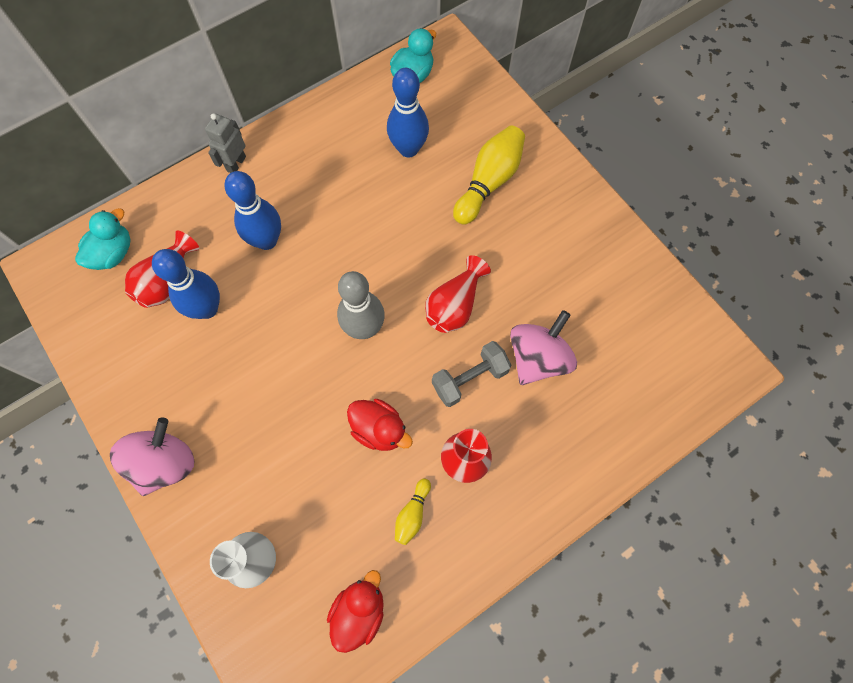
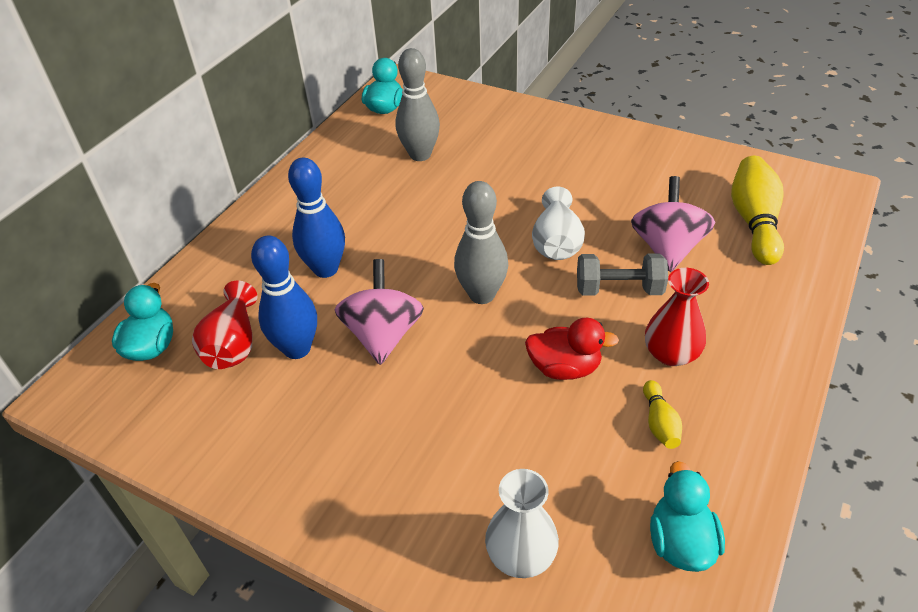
camera: 25 degrees left, 25 degrees down
(165, 463) = (342, 511): pink spinning top -> pink spinning top (383, 335)
(236, 164) = (250, 225): grey robot -> none
(359, 610) = (680, 542): red duck -> turquoise duck
(408, 149) = (420, 155): blue bowling pin -> grey bowling pin
(455, 305) = (556, 243): red vase -> white vase
(470, 379) = (619, 289): grey dumbbell -> grey dumbbell turned 60 degrees clockwise
(489, 182) = (514, 150): yellow bowling pin -> yellow bowling pin (754, 222)

